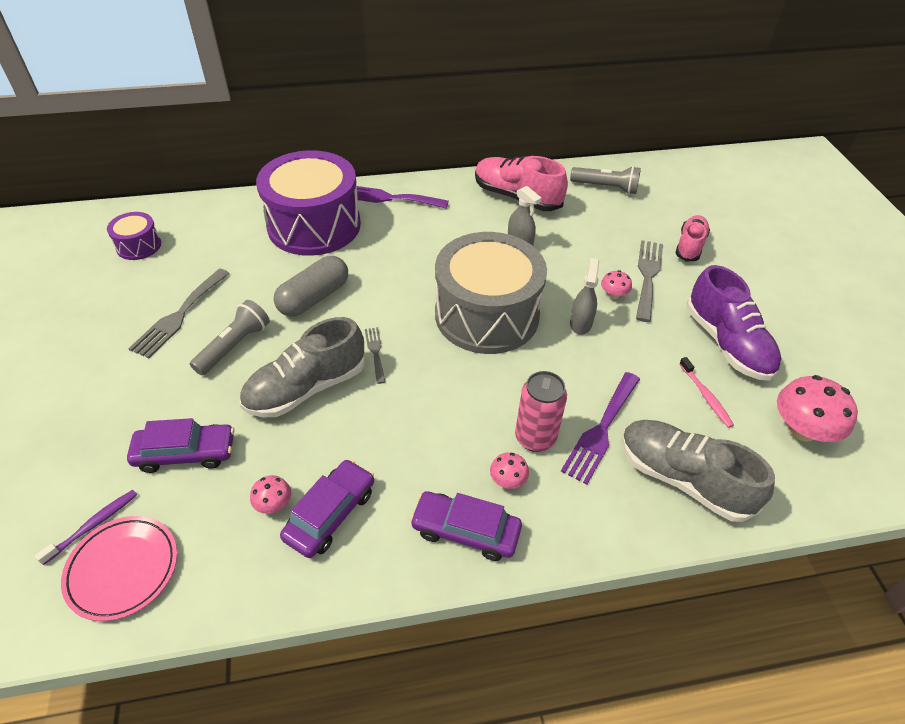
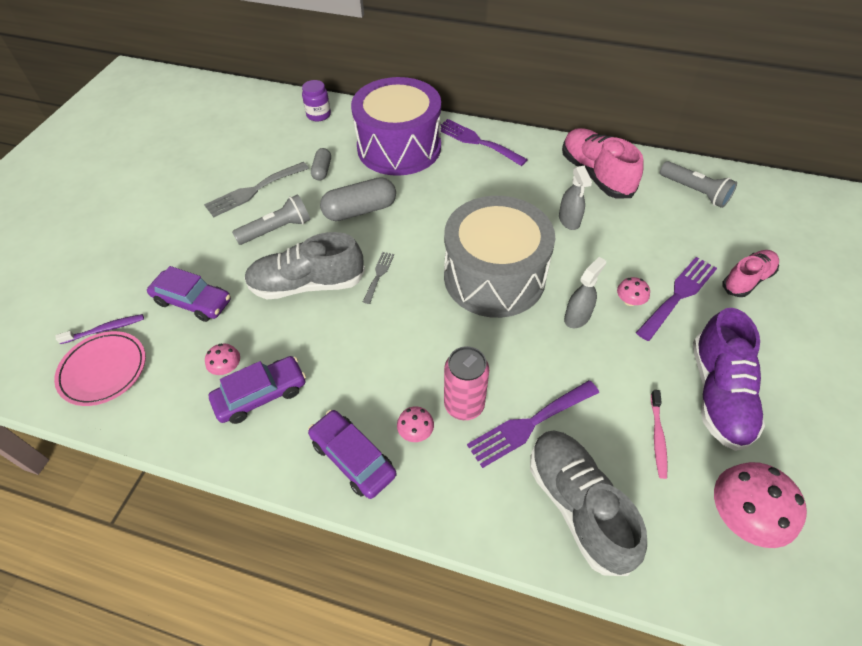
camera: 30 degrees right, 5 degrees up
(139, 246) = (259, 125): purple drum -> none
(203, 217) = (318, 115): none -> purple jar
(245, 271) = (322, 170): none -> grey capsule
(647, 276) = (678, 295): grey fork -> purple fork

